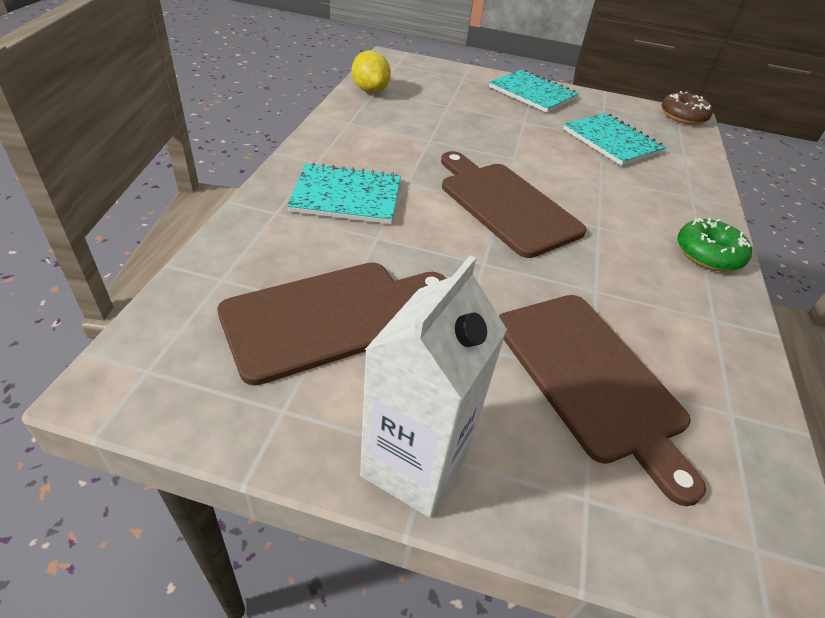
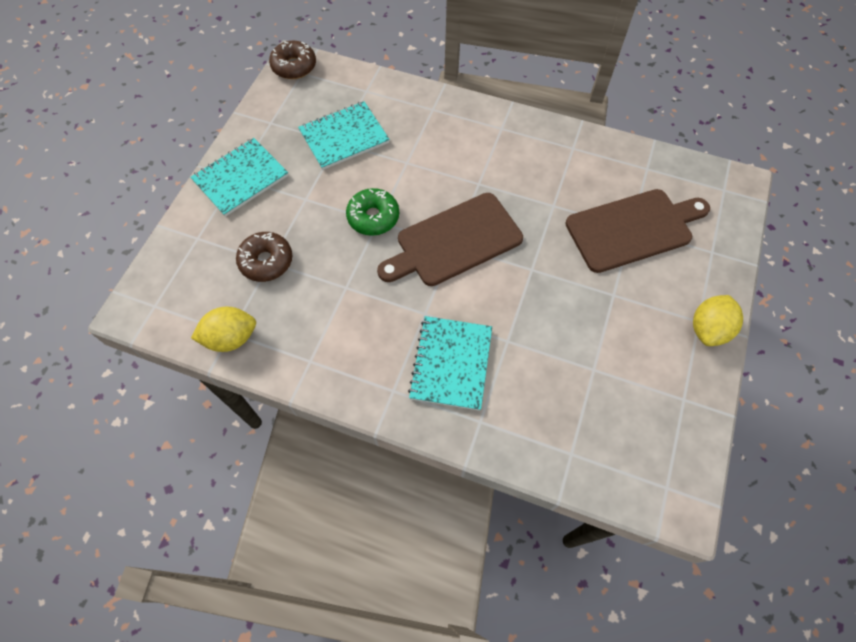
camera: 80 degrees left, 20 degrees up
(329, 316) = (601, 375): brown cutting board -> none
(414, 465) = (708, 329): white carton -> yellow lemon
(448, 104) = (266, 261): none -> brown donut
(708, 254) = (506, 126): green donut -> green donut (373, 217)

